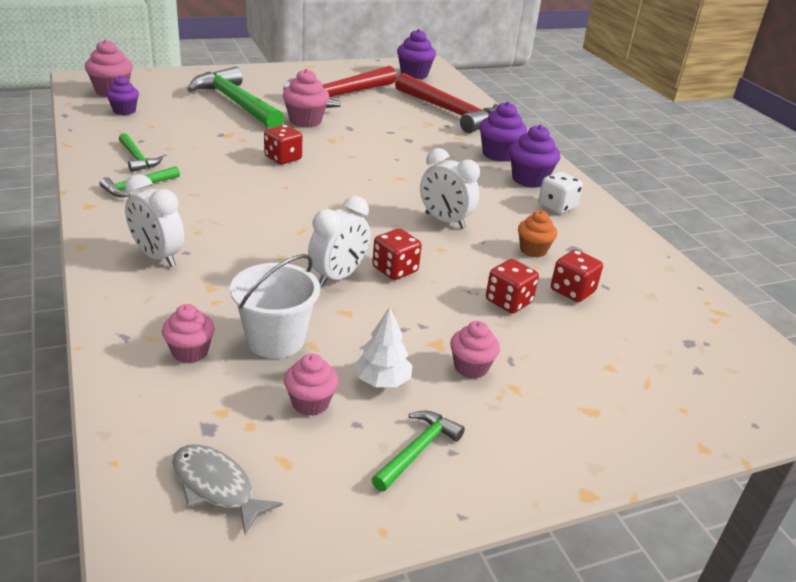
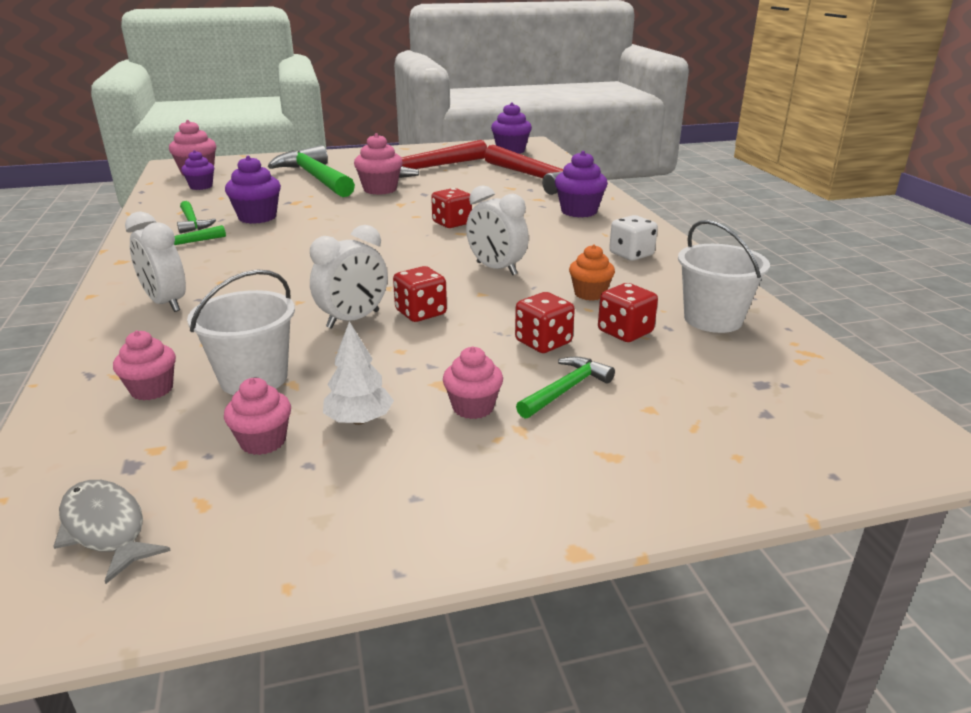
camera: 10 degrees right, 5 degrees down
(283, 158) = (342, 219): red dice -> red dice (452, 223)
(417, 450) = (371, 495): green hammer -> green hammer (566, 389)
(529, 179) = (606, 232): purple cupcake -> purple cupcake (257, 217)
(639, 278) = (713, 319): none -> white bucket

